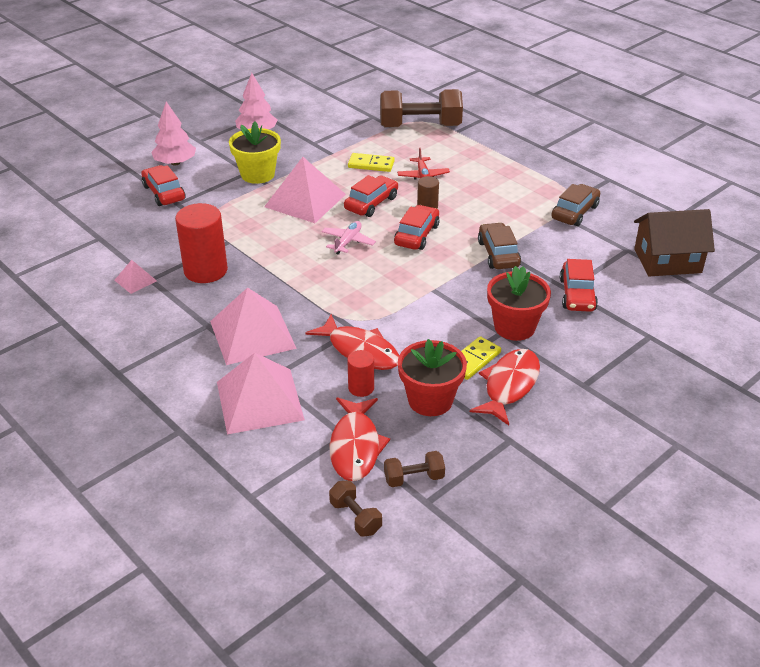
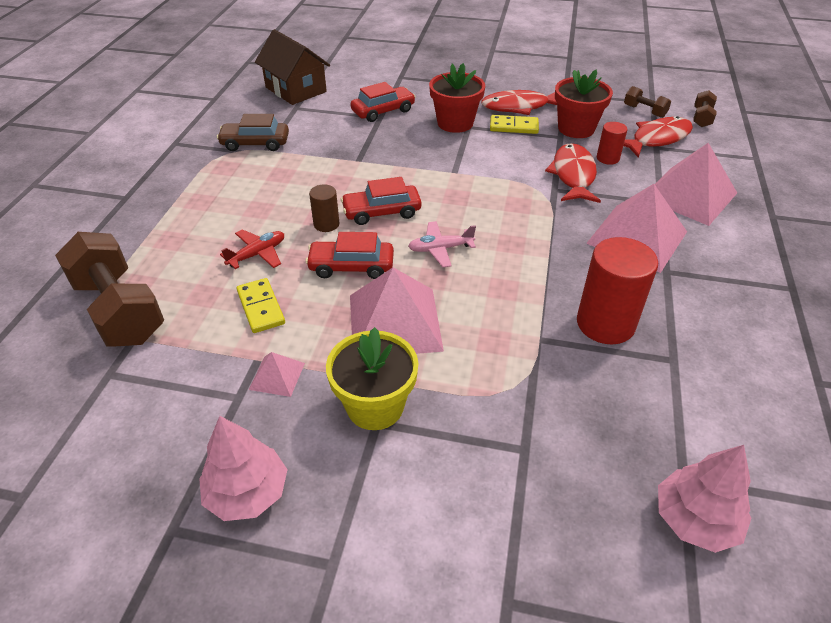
camera: 125 degrees left, 5 degrees up
(135, 280) = (692, 371): pink pyramid -> pink pyramid (277, 376)
(164, 193) = (518, 487): red car -> none
(175, 163) = (430, 542): pink tree -> pink tree (695, 520)
(498, 254) = (365, 159): brown car -> none

